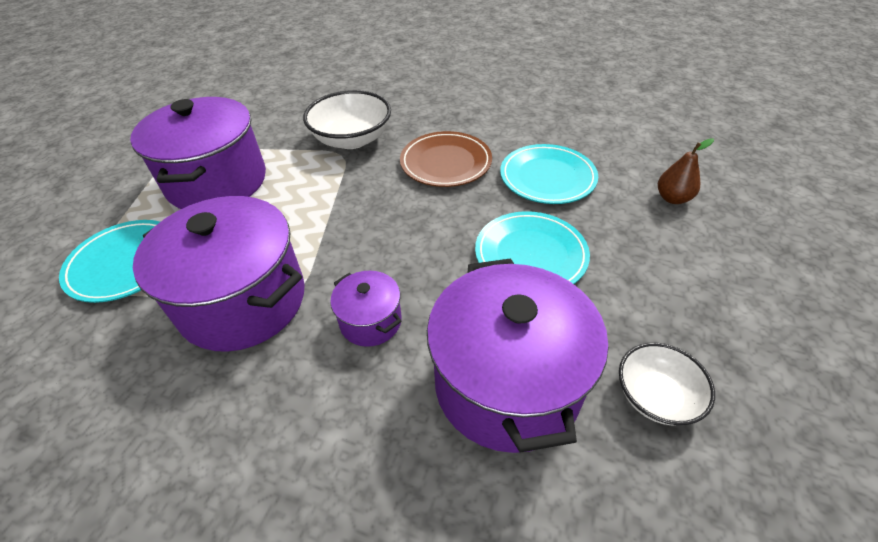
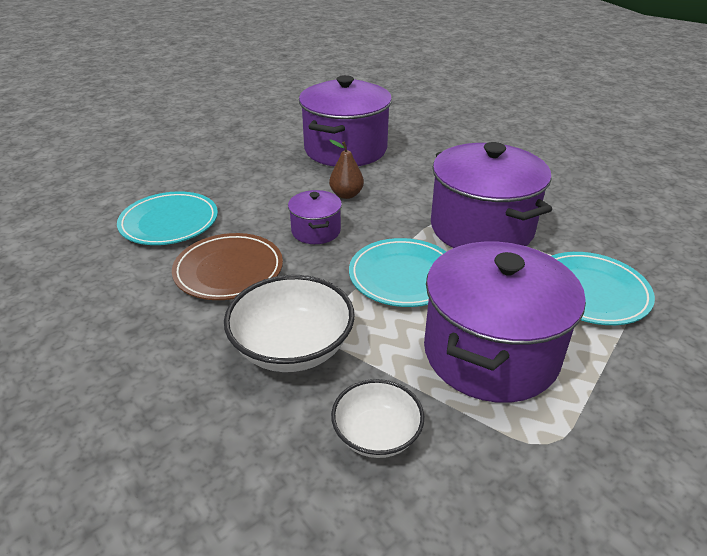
camera: 150 degrees left, 10 degrees down
(371, 321) = (397, 190): purple pot -> purple pot (316, 231)
(530, 255) = (261, 185): turquoise plate -> turquoise plate (403, 276)
(656, 396) = (285, 128): white bowl -> white bowl (376, 434)
(672, 198) = (119, 178): brown pear -> brown pear (346, 195)

